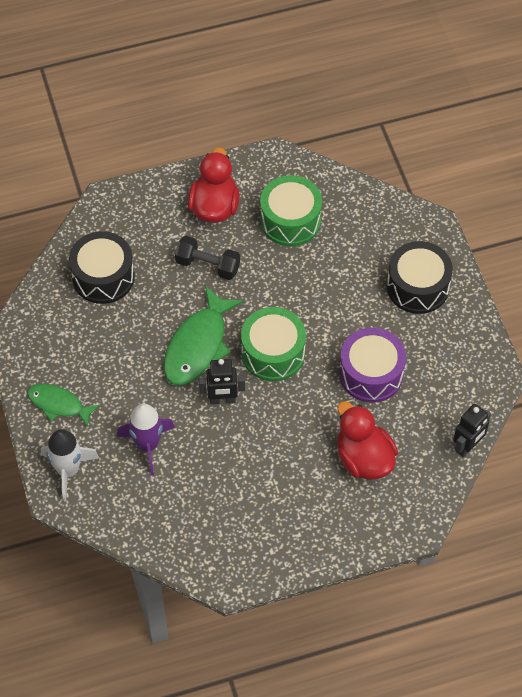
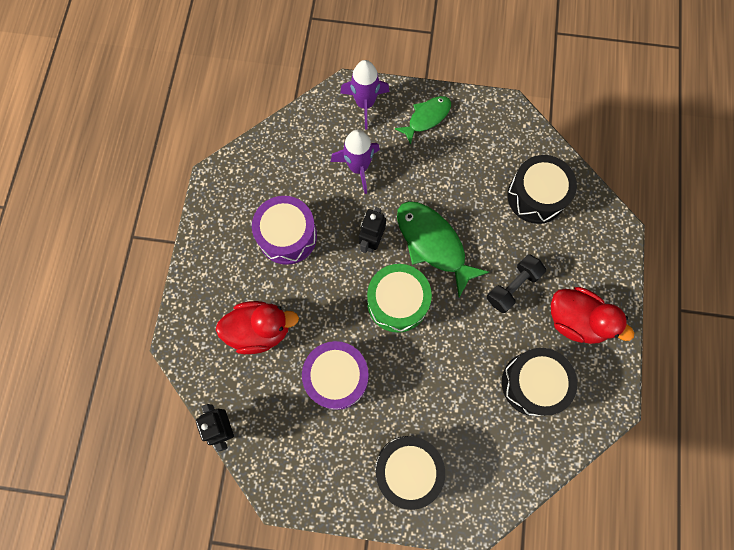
camera: 115 degrees right, 15 degrees up
(68, 470) = (365, 104): white rocket -> purple rocket
(256, 478) = (287, 236): none -> purple drum
(290, 220) = (533, 383): green drum -> black drum

